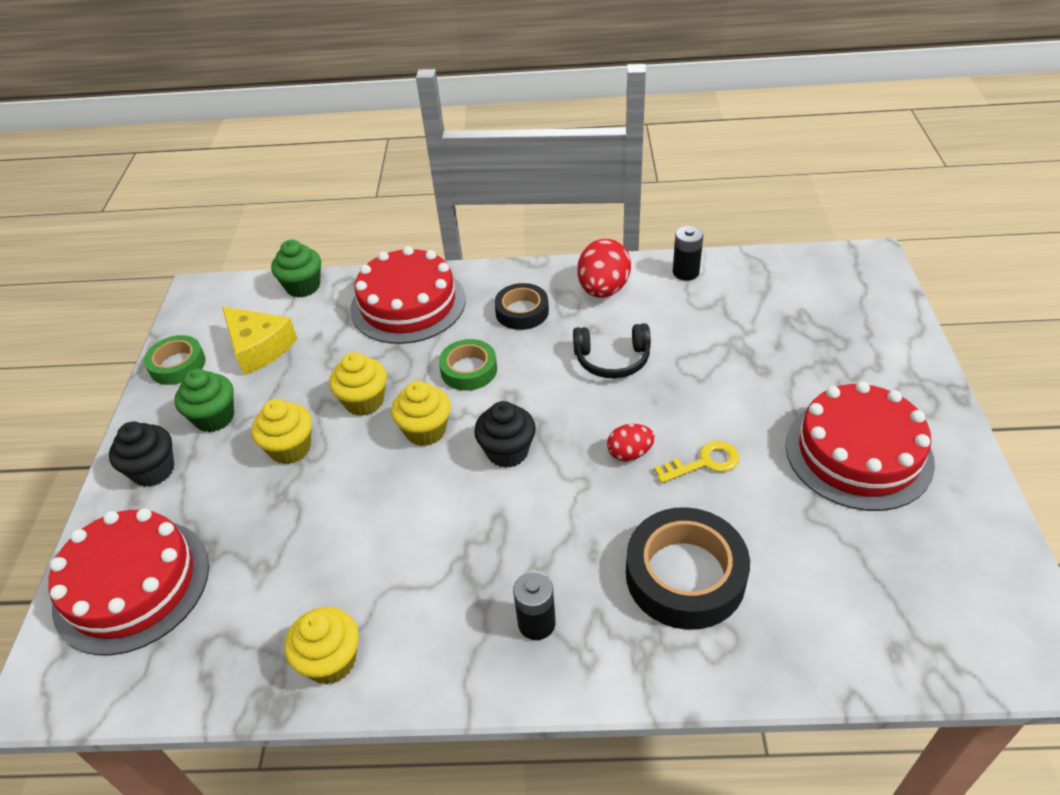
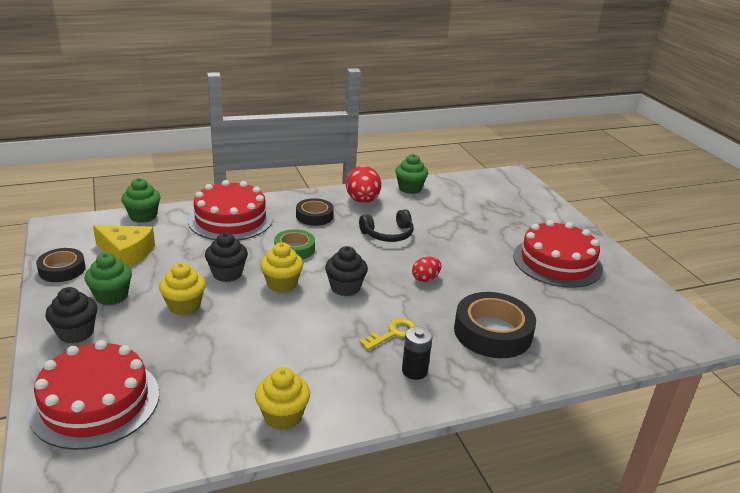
camera: 25 degrees left, 15 degrees down
(177, 365) = (62, 269): green tape -> black tape
(364, 401) = (227, 274): yellow cupcake -> black cupcake
(685, 272) = (410, 188): black battery -> green cupcake
(704, 462) = (473, 277): yellow key -> yellow key (393, 333)

